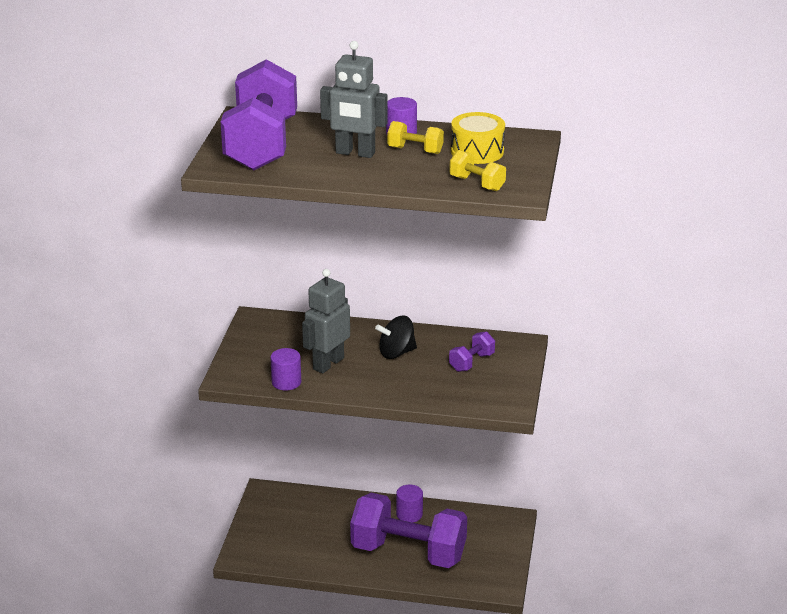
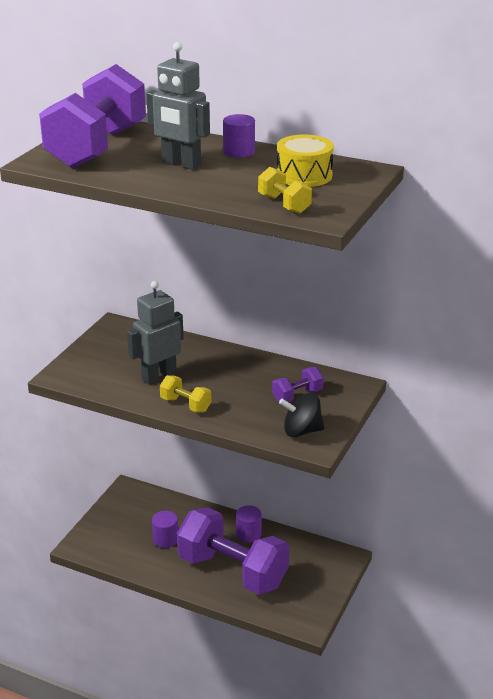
camera: 15 degrees right, 0 degrees up
(286, 382) = (110, 388): purple cylinder -> purple cylinder (165, 539)
(396, 353) = (229, 375): black spinning top -> black spinning top (301, 431)
(415, 150) = (242, 168): yellow dumbbell -> yellow dumbbell (185, 405)

